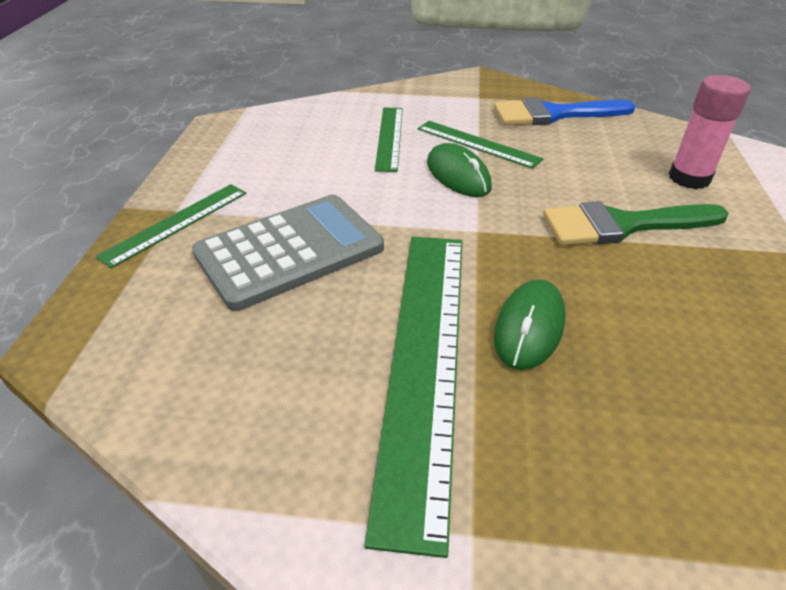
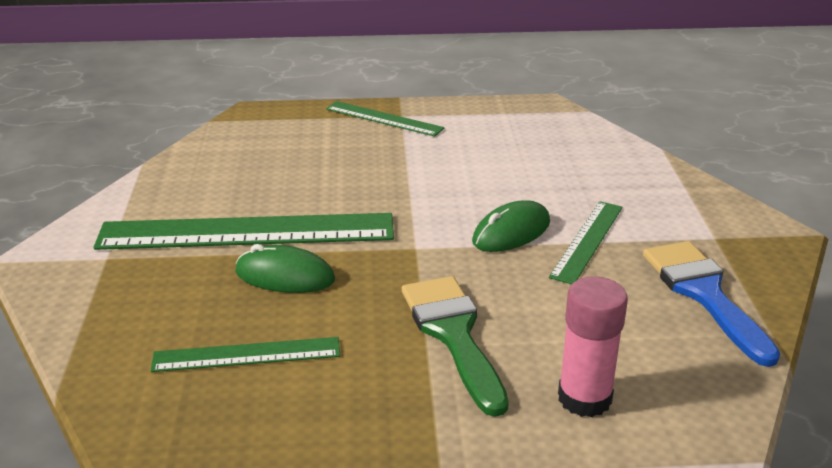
camera: 80 degrees right, 10 degrees down
(290, 251) = (360, 166): grey calculator -> none
(389, 137) = (570, 188): green ruler -> green ruler (246, 354)

